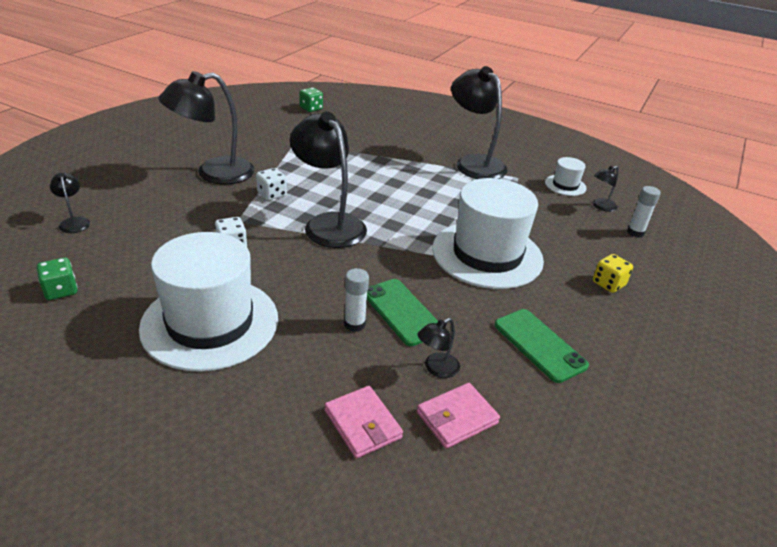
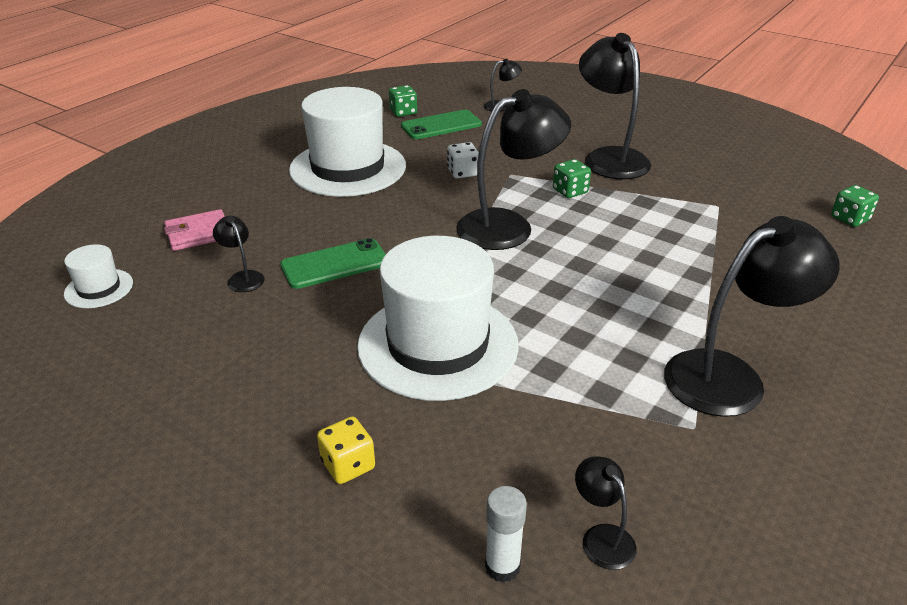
camera: 100 degrees right, 0 degrees up
(272, 194) = (570, 191): white dice -> green dice
(354, 324) = (324, 235): white glue stick -> none
(457, 418) = (176, 282): pink wallet -> none
(539, 345) = (246, 357): green phone -> green phone (441, 125)
(565, 185) = (682, 499): white hat -> white hat (99, 288)

